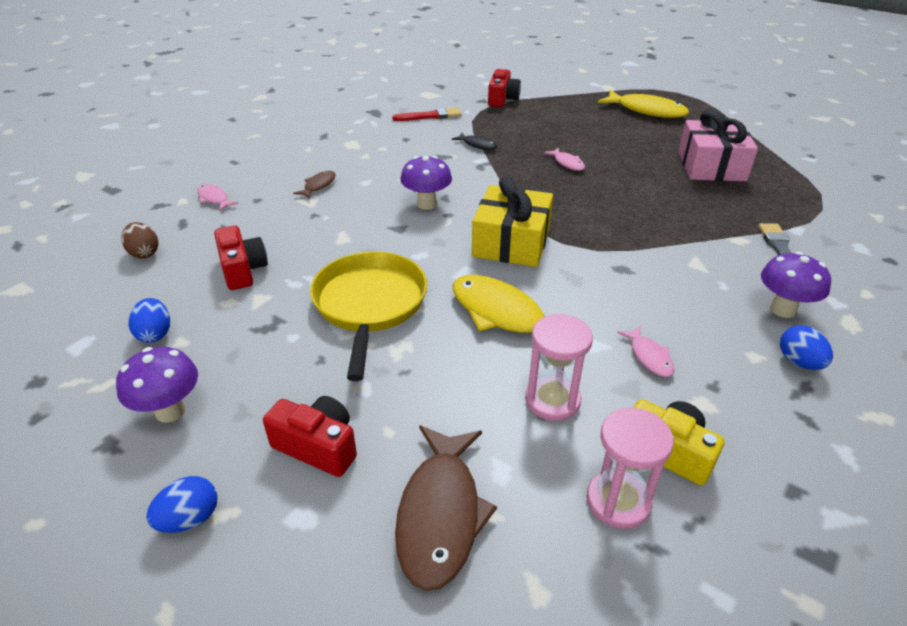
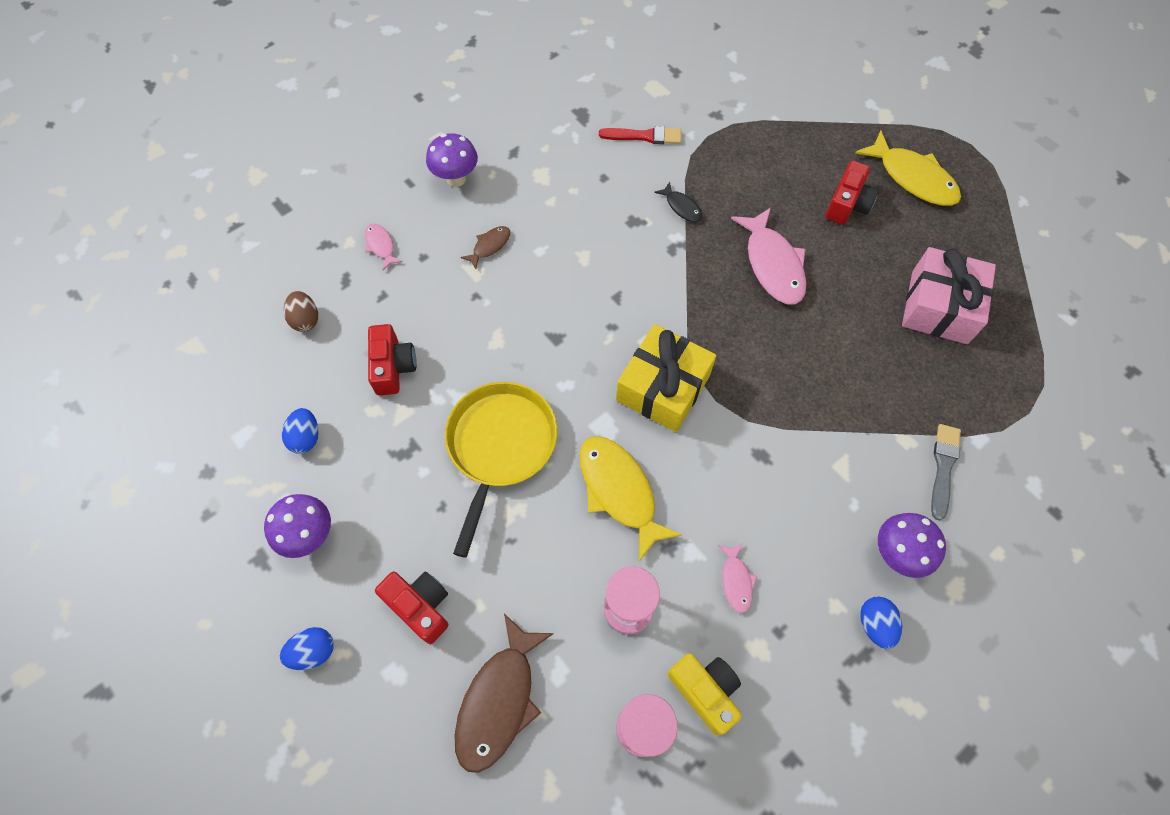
camera: 15 degrees right, 25 degrees up
(427, 204) = (594, 304): purple mushroom -> purple mushroom (456, 179)
(502, 99) = (741, 116): red camera -> red camera (847, 204)
(567, 163) = (772, 265): pink fish -> pink fish, size x2.01

